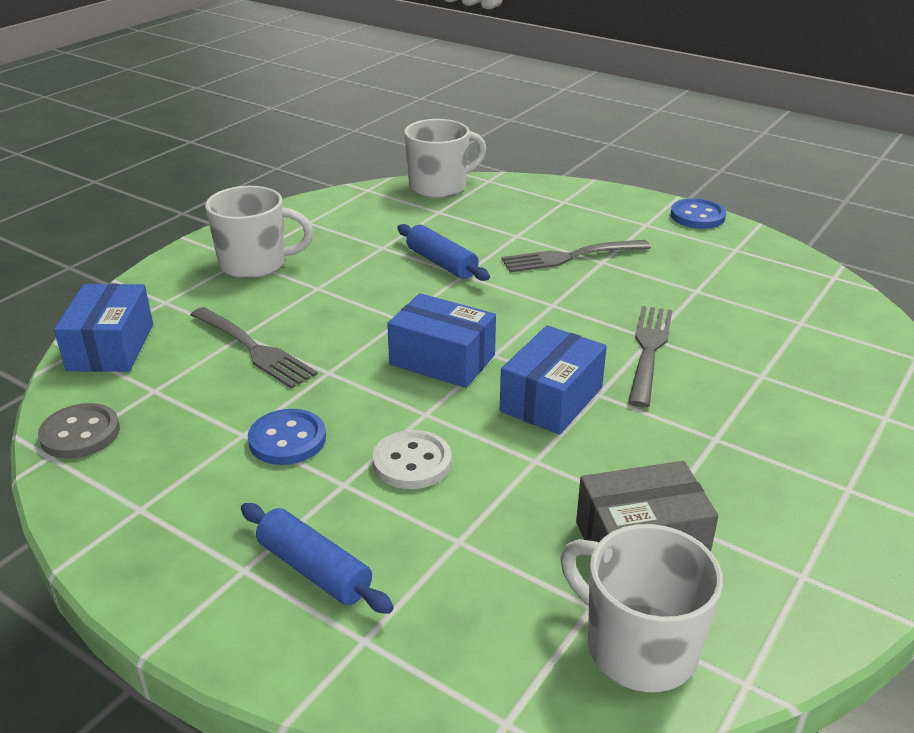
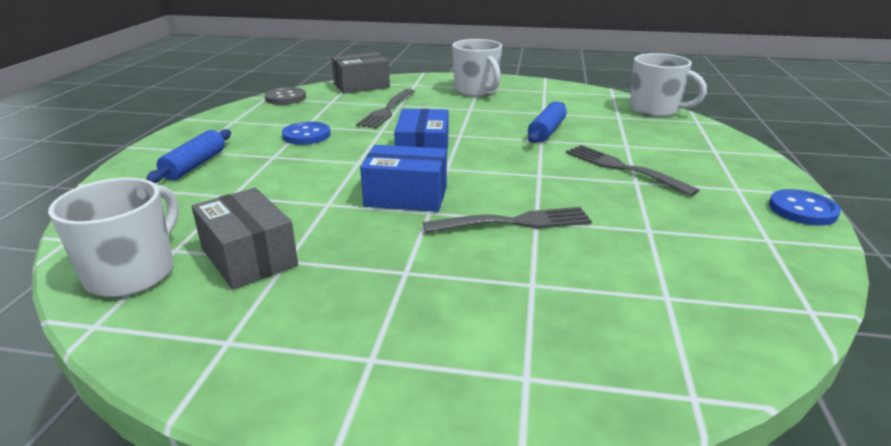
camera: 65 degrees right, 5 degrees down
(111, 347) = (361, 86): blue box -> grey box
(412, 462) = (303, 168): white button -> none

